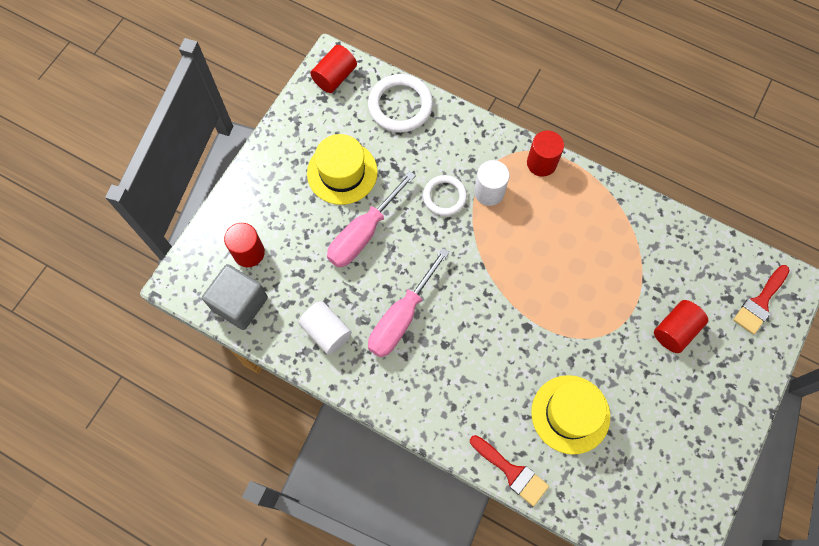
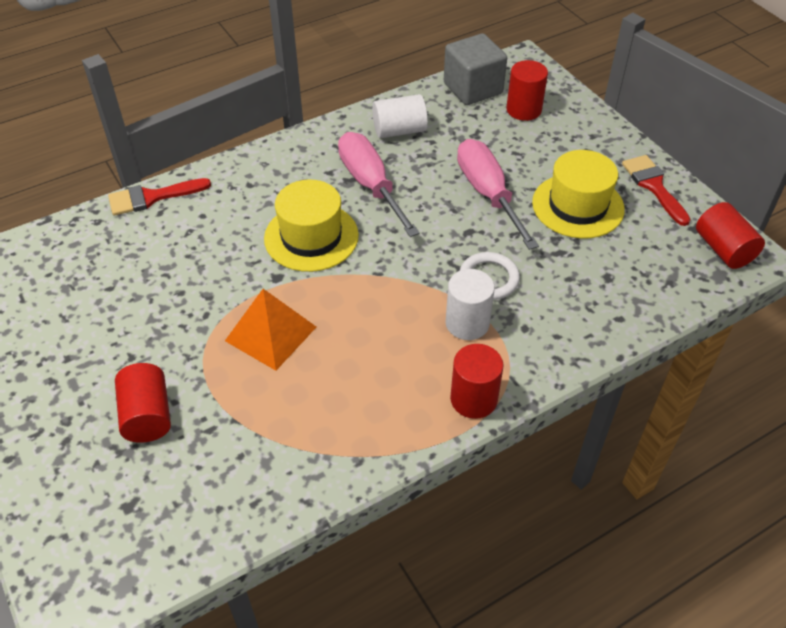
camera: 120 degrees right, 20 degrees down
(400, 106) = (647, 293): white ring -> none
(570, 414) = (157, 266): yellow hat -> yellow hat (311, 237)
(572, 300) = (270, 333): none -> orange pyramid
(760, 302) = (89, 542): red brush -> red brush (654, 186)

